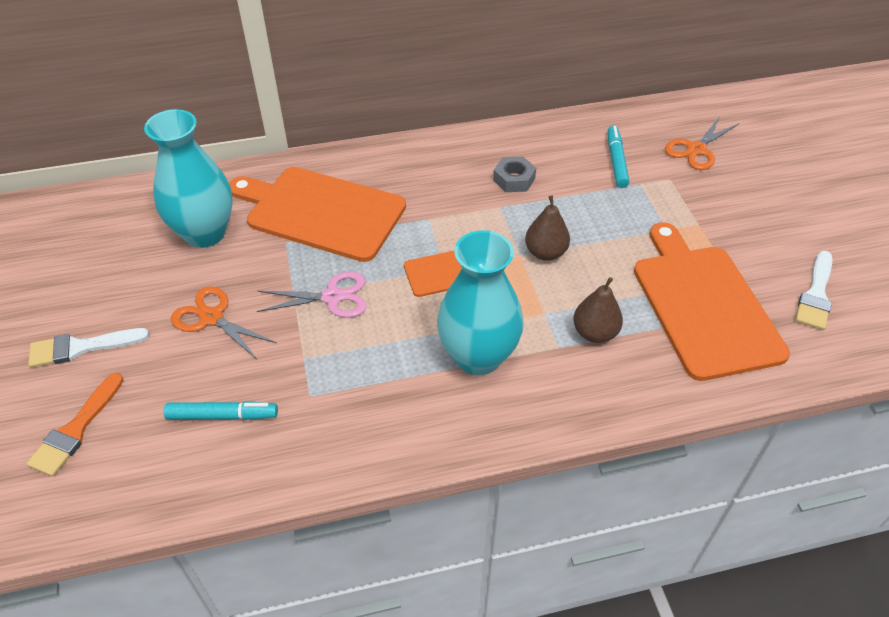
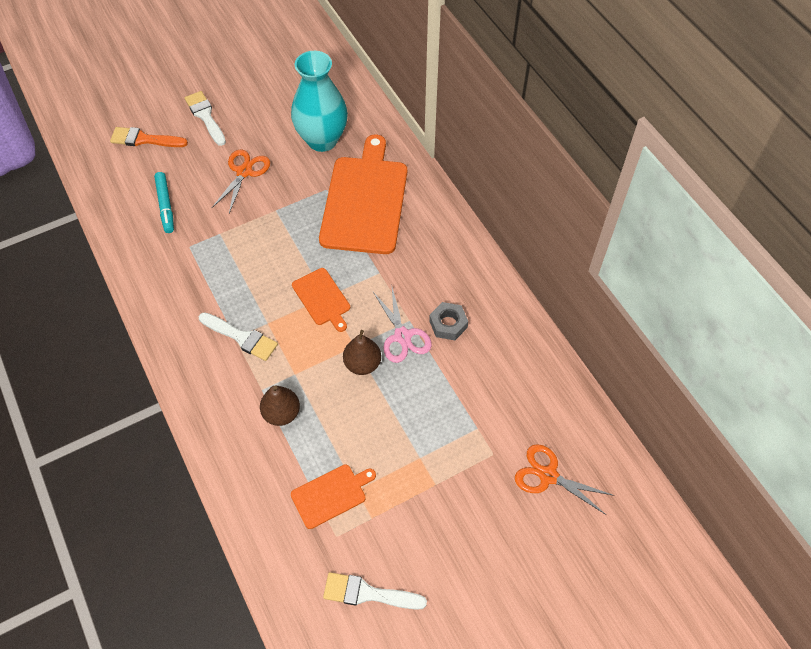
camera: 75 degrees right, 10 degrees up
(332, 297) = (278, 233): pink scissors -> pink scissors (402, 336)
(478, 356) = (241, 337): turquoise vase -> white brush
(616, 161) = (502, 404): turquoise marker -> none
(703, 305) = (331, 495): orange cutting board -> orange cutting board, size x0.48

